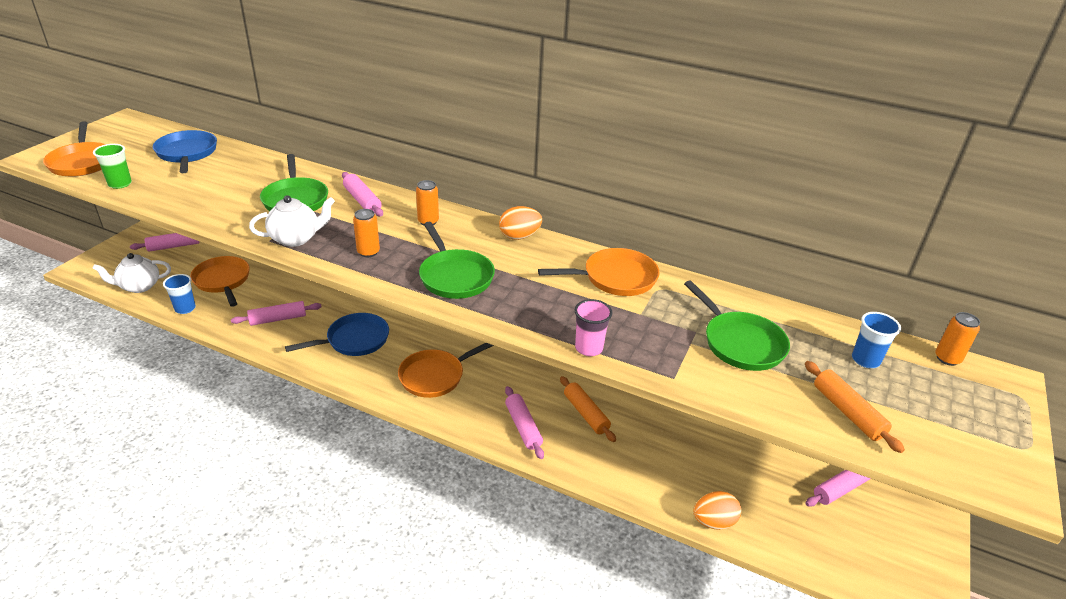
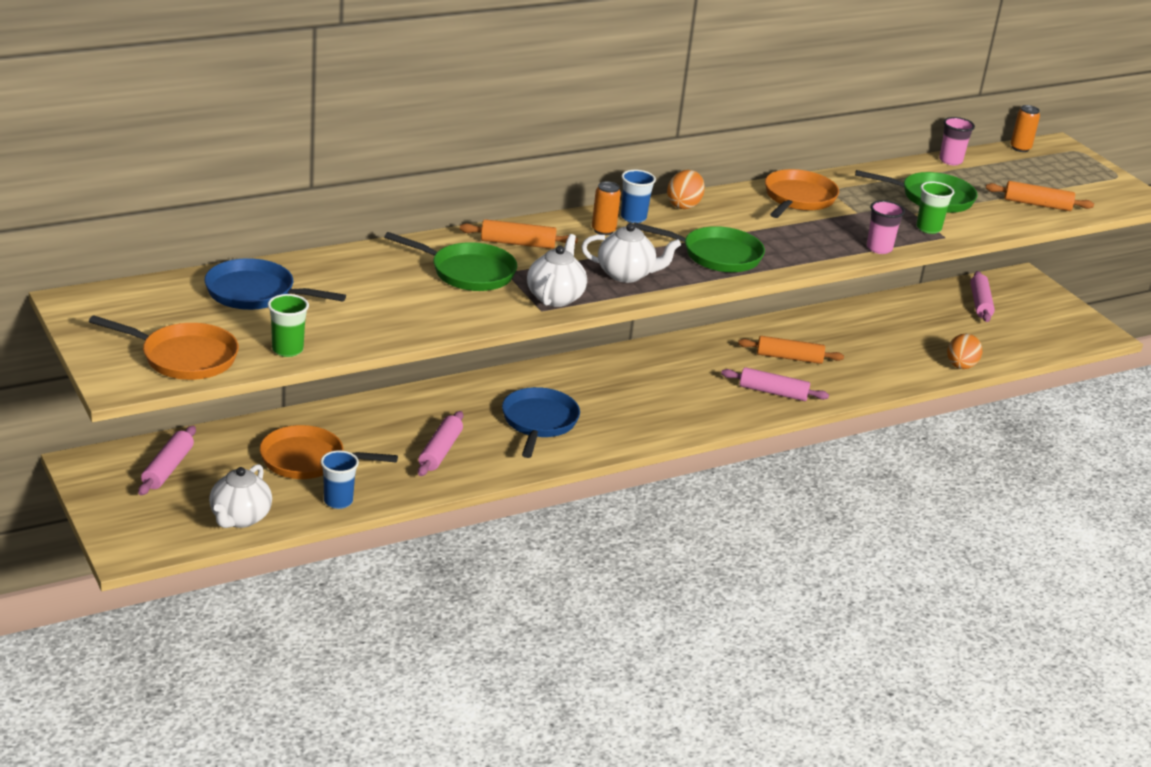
camera: 55 degrees left, 5 degrees down
(362, 201) = (517, 243): pink rolling pin -> orange rolling pin
(368, 252) = (626, 275): orange can -> white teapot
(435, 376) = (652, 403): orange pan -> none
(674, 362) = (928, 228): none -> green cup
(835, 327) = (950, 161): none -> pink cup
(865, 360) = (994, 171): blue cup -> blue cup (633, 218)

